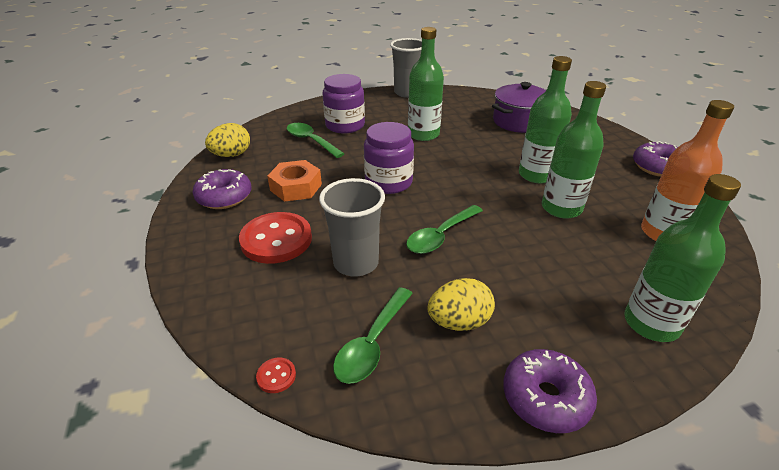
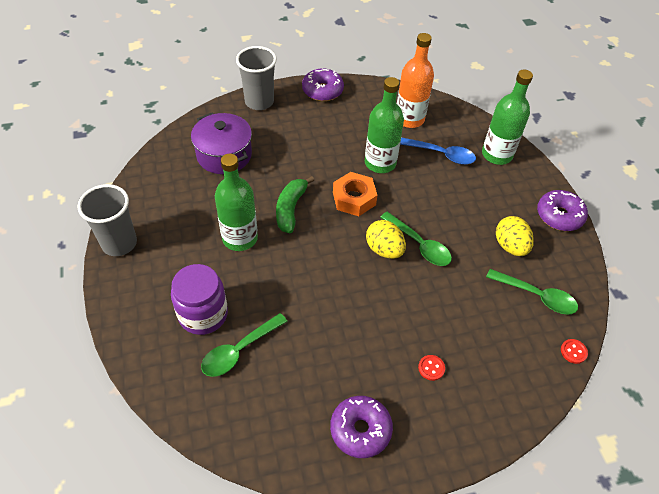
camera: 90 degrees left, 15 degrees up
(231, 155) = (264, 440): yellow egg -> yellow egg (384, 249)
(276, 240) = (431, 368): red button -> red button, size x0.41
(296, 187) = (343, 359): orange nut -> orange nut (354, 198)
(356, 263) = (457, 305): grey cup -> grey cup (259, 102)
(388, 182) = (337, 276): purple jar -> none
(466, 156) = (291, 209): none -> green banana
(536, 175) = (329, 166): green bottle -> none
(610, 261) = (442, 154): none -> blue spoon

